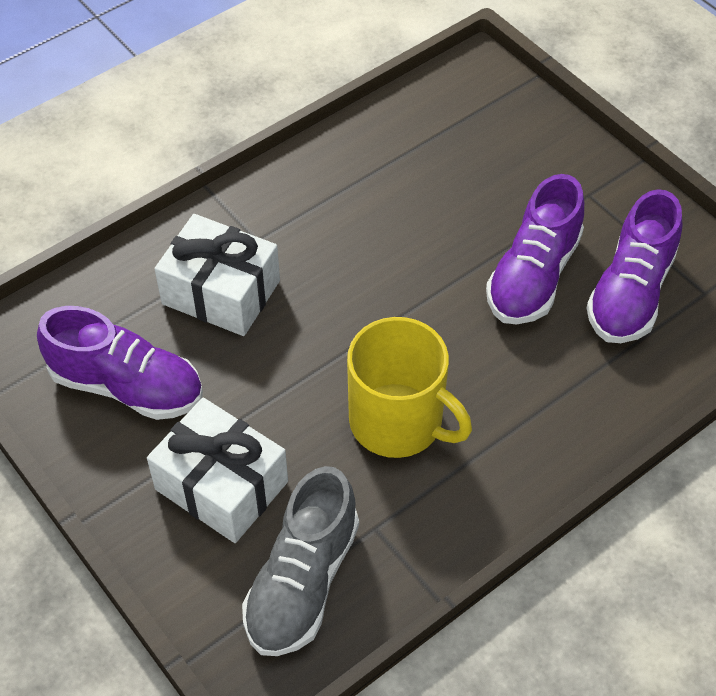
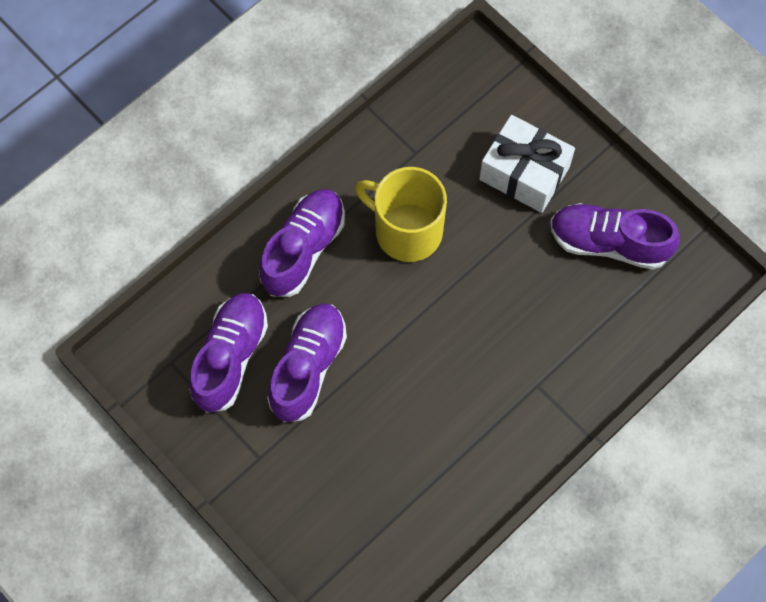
camera: 175 degrees right, 15 degrees up
(221, 292) = (556, 331): white gift -> none
(302, 581) = (459, 114): grey shoe -> none
(540, 409) = (303, 249): none -> purple shoe

